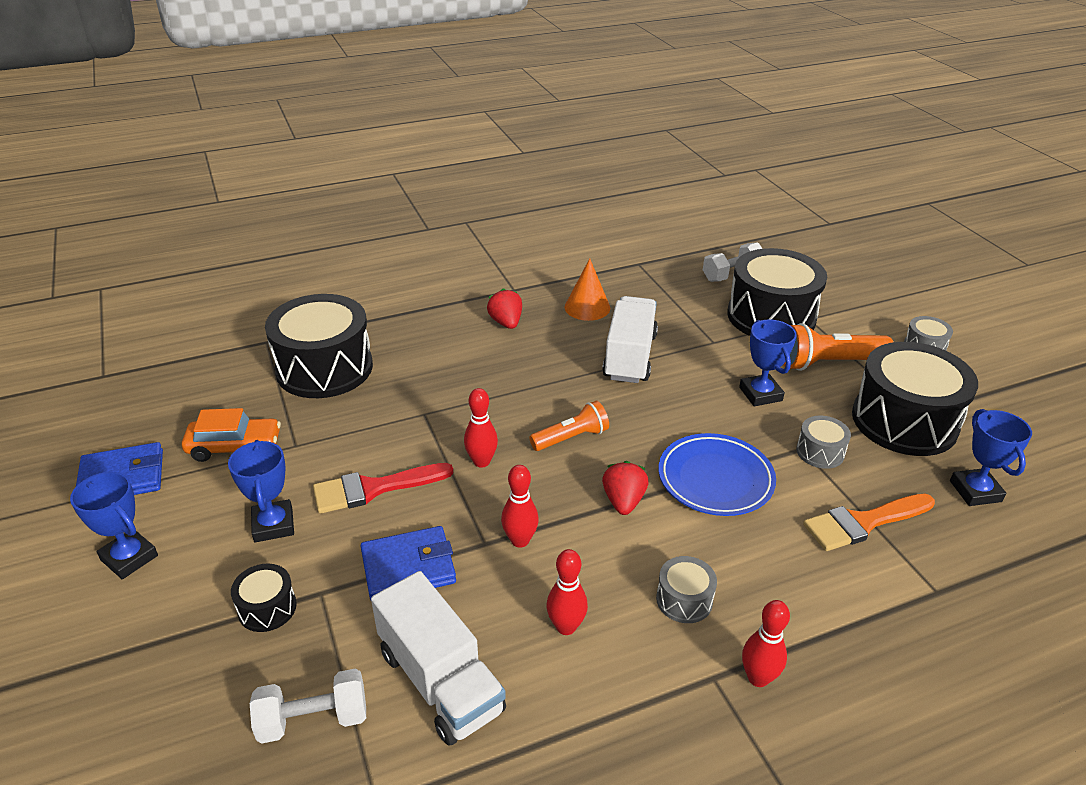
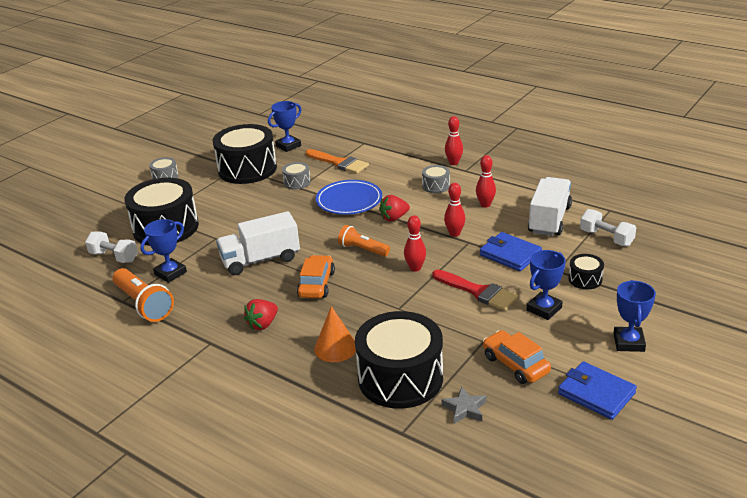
camera: 120 degrees left, 5 degrees down
(237, 385) = (465, 409): none -> grey star
(536, 376) = (316, 284): none -> orange car
(587, 307) = (210, 298): orange cone -> orange cone (335, 348)
(760, 394) = (260, 209): blue trophy -> blue trophy (170, 273)
(828, 363) = (208, 198): orange flashlight -> orange flashlight (144, 304)

